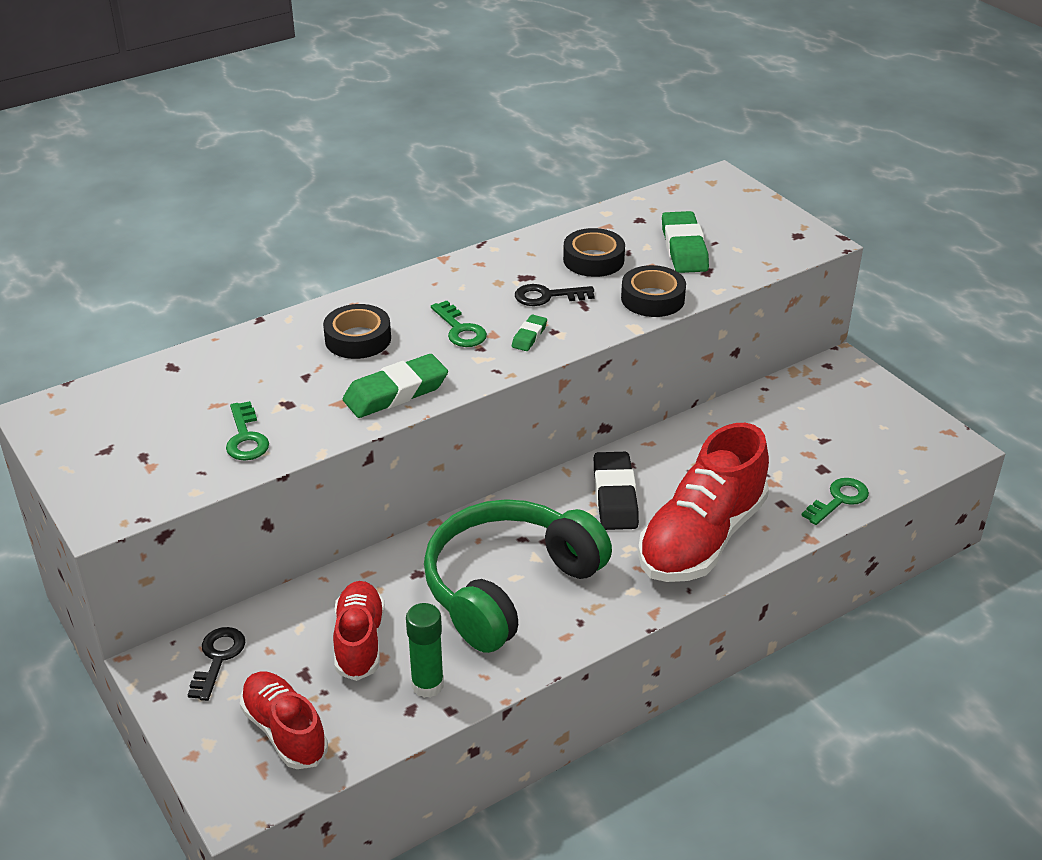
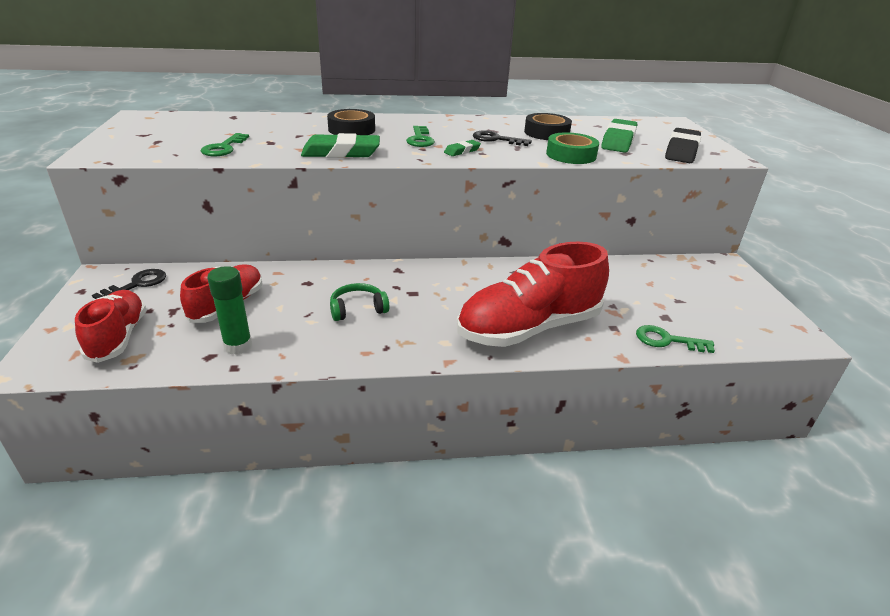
camera: 25 degrees right, 5 degrees down
(508, 586) = (358, 309): green headphones -> green headphones, size x0.40
(615, 496) = (484, 284): black eraser -> black eraser (681, 151)
(652, 299) = (571, 155): black tape -> green tape
(839, 500) = (667, 340): green key -> green key turned 150 degrees counterclockwise

